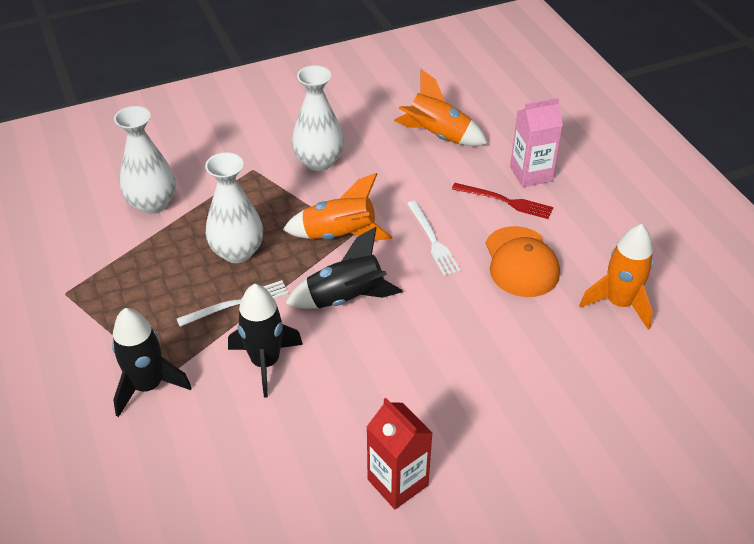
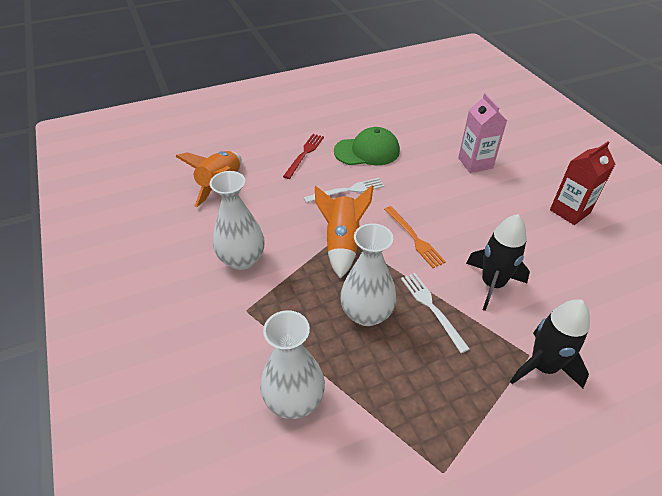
camera: 90 degrees left, 0 degrees up
(345, 298) = (414, 238): black rocket -> orange fork
(521, 262) = (367, 151): orange cap -> green cap
(531, 174) = (275, 141): pink carton -> pink carton (475, 163)
(619, 303) = (399, 117): orange rocket -> none

